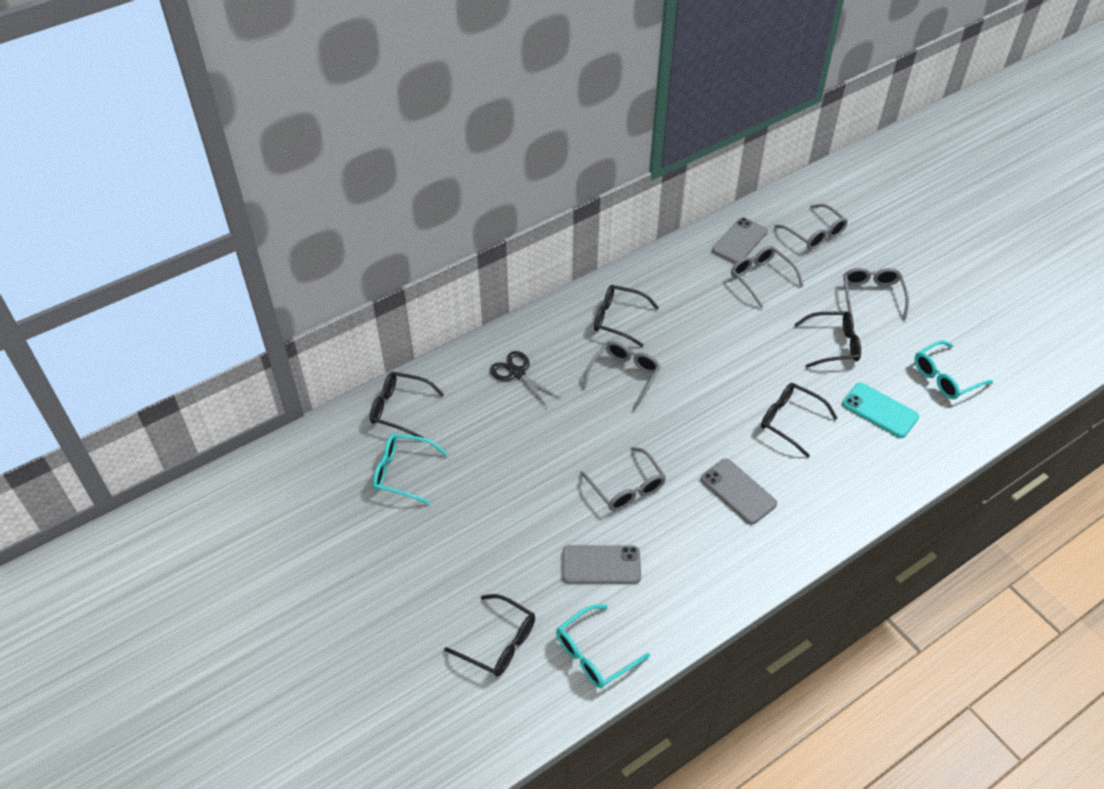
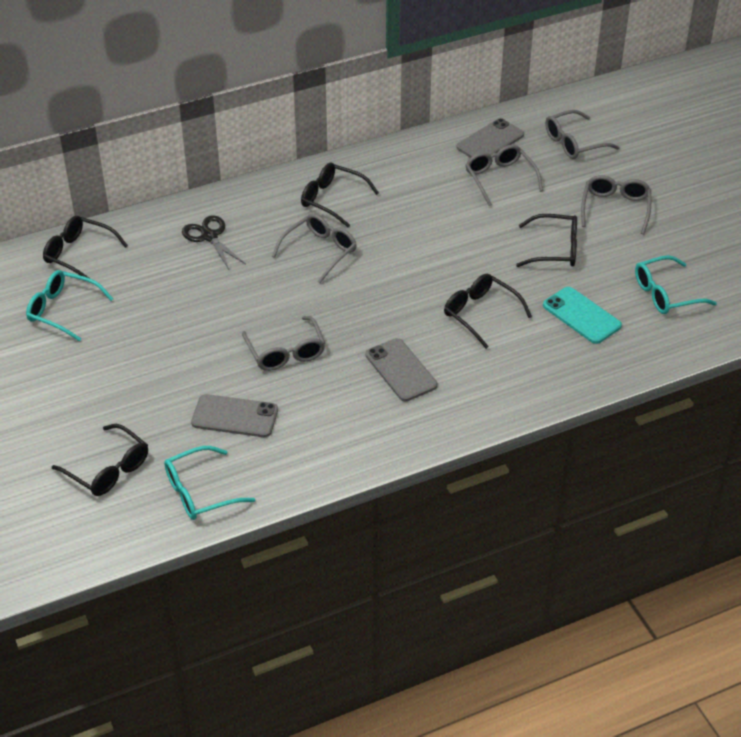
camera: 10 degrees right, 5 degrees down
(814, 233) = (574, 143): grey glasses -> grey glasses turned 90 degrees clockwise

